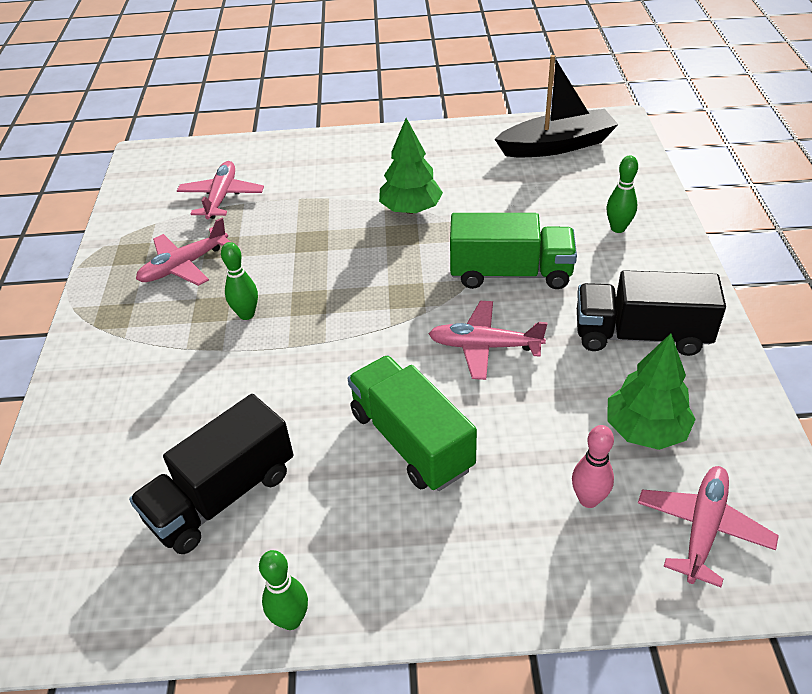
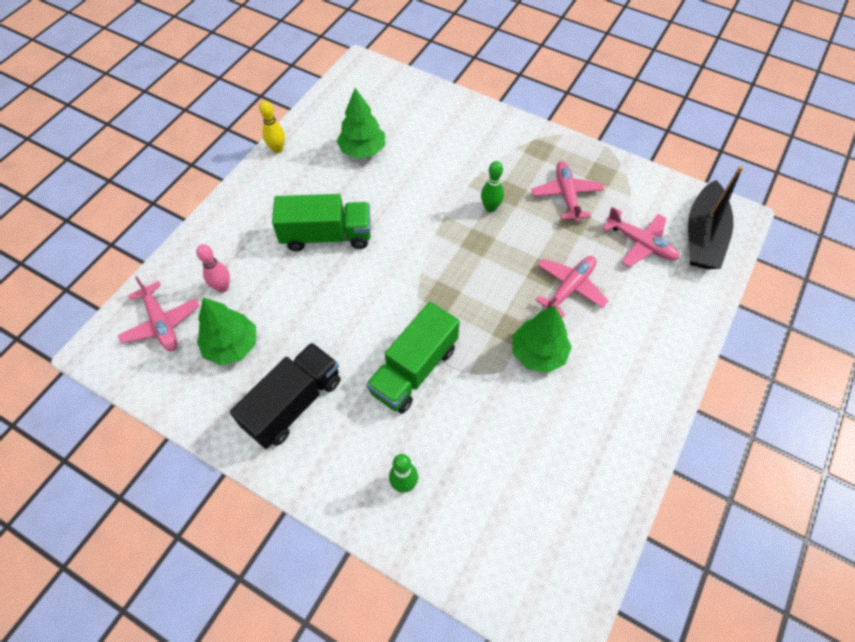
camera: 120 degrees right, 15 degrees up
(222, 496) = (362, 150): black truck -> green tree
(291, 620) = (277, 149): green bowling pin -> yellow bowling pin
(484, 346) = (361, 309): pink plane -> pink plane (569, 287)
(557, 145) = (556, 533): black boat -> black boat (703, 236)

